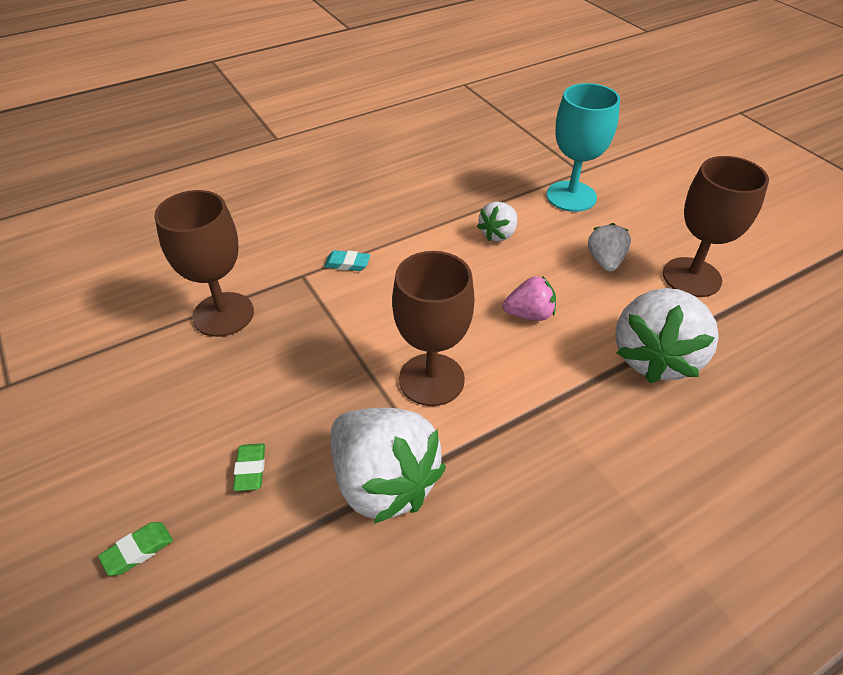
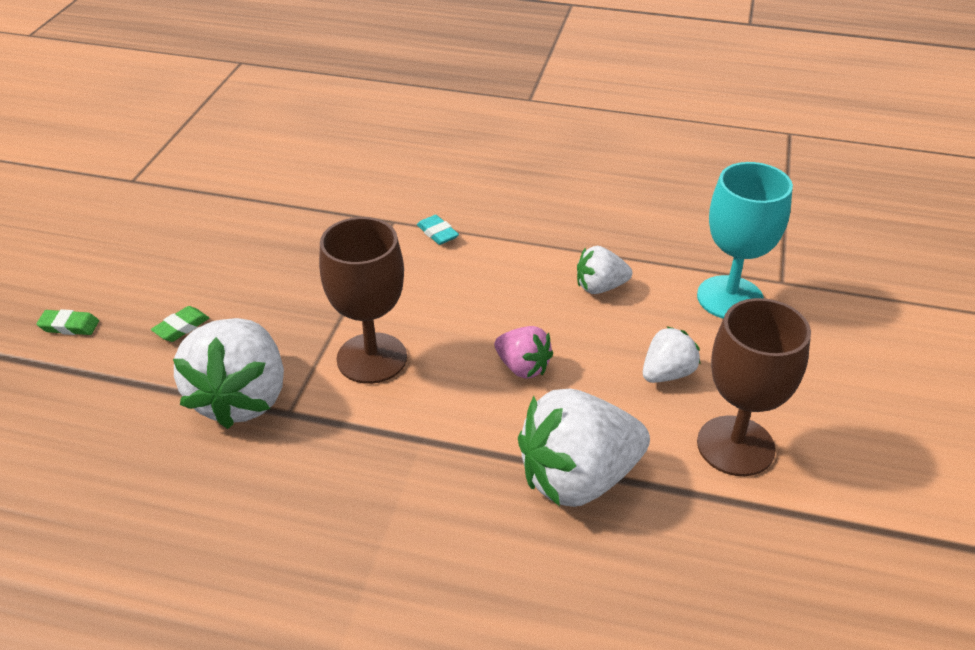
camera: 45 degrees right, 5 degrees down
(223, 314) = (302, 215): brown goblet -> none

